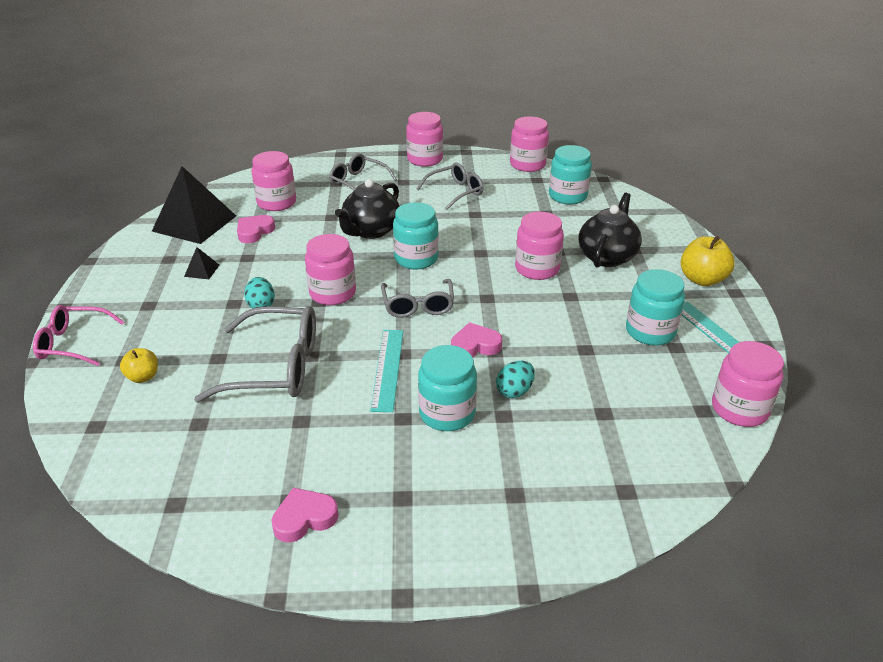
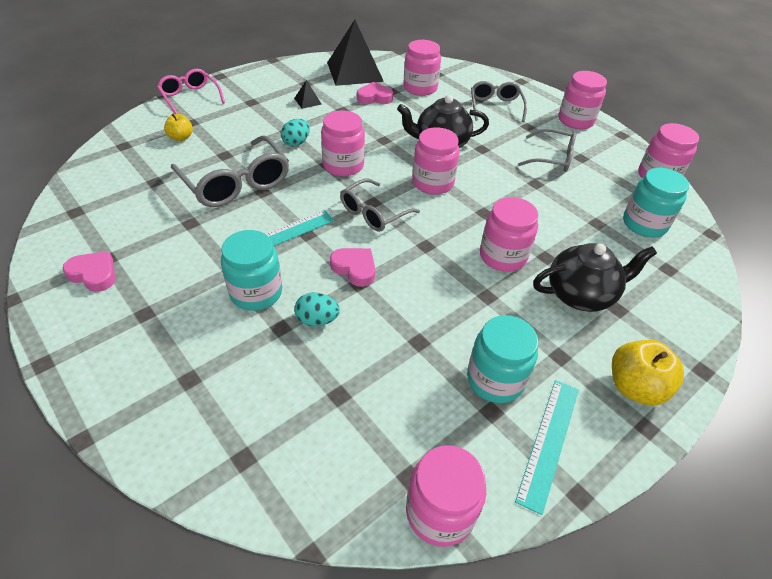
camera: 50 degrees right, 10 degrees up
(416, 259) = (433, 183): turquoise jar -> pink jar

